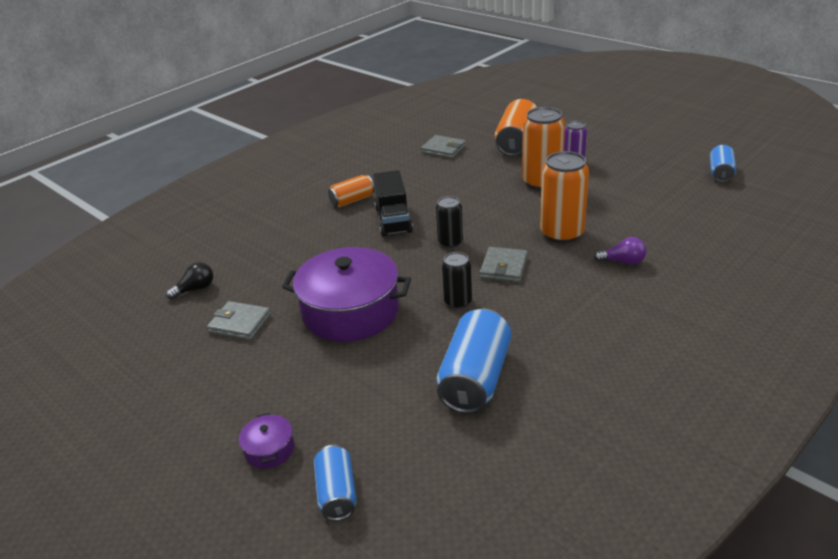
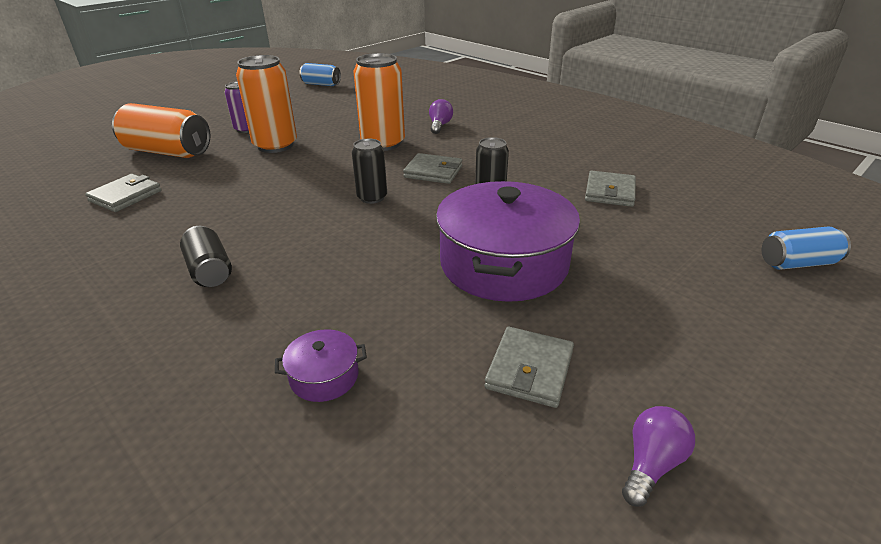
camera: 90 degrees left, 0 degrees up
(162, 364) = (651, 464): none -> purple light bulb
(195, 289) = (418, 453): black light bulb -> none
(269, 449) = (770, 313): purple pot -> purple pot (324, 376)
(352, 200) = (210, 271): orange can -> black can
(393, 220) = (295, 234): black truck -> none
(475, 379) = (610, 192): blue can -> grey wallet

